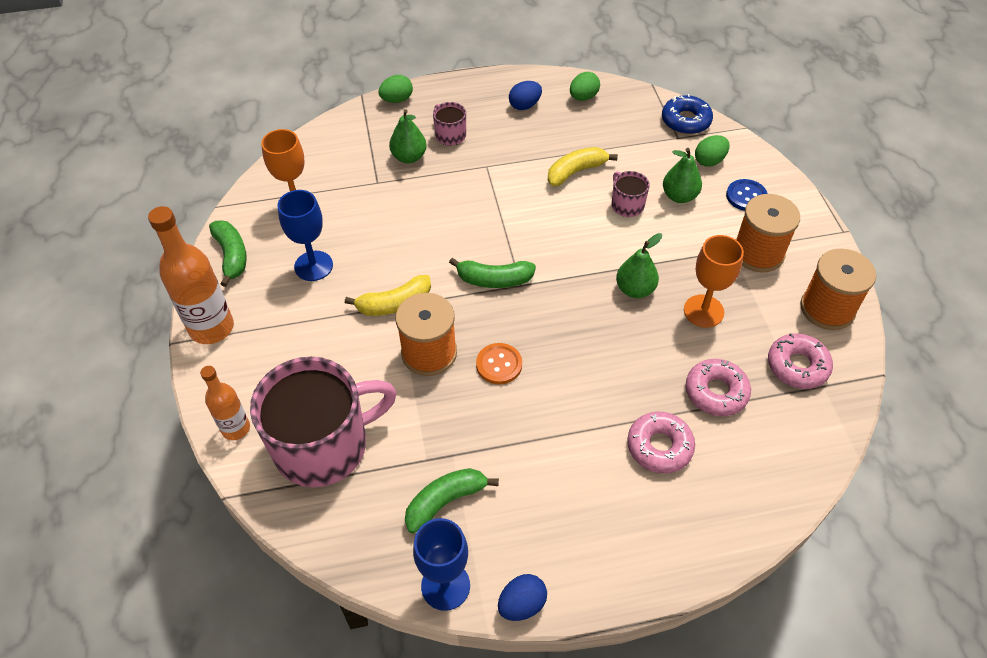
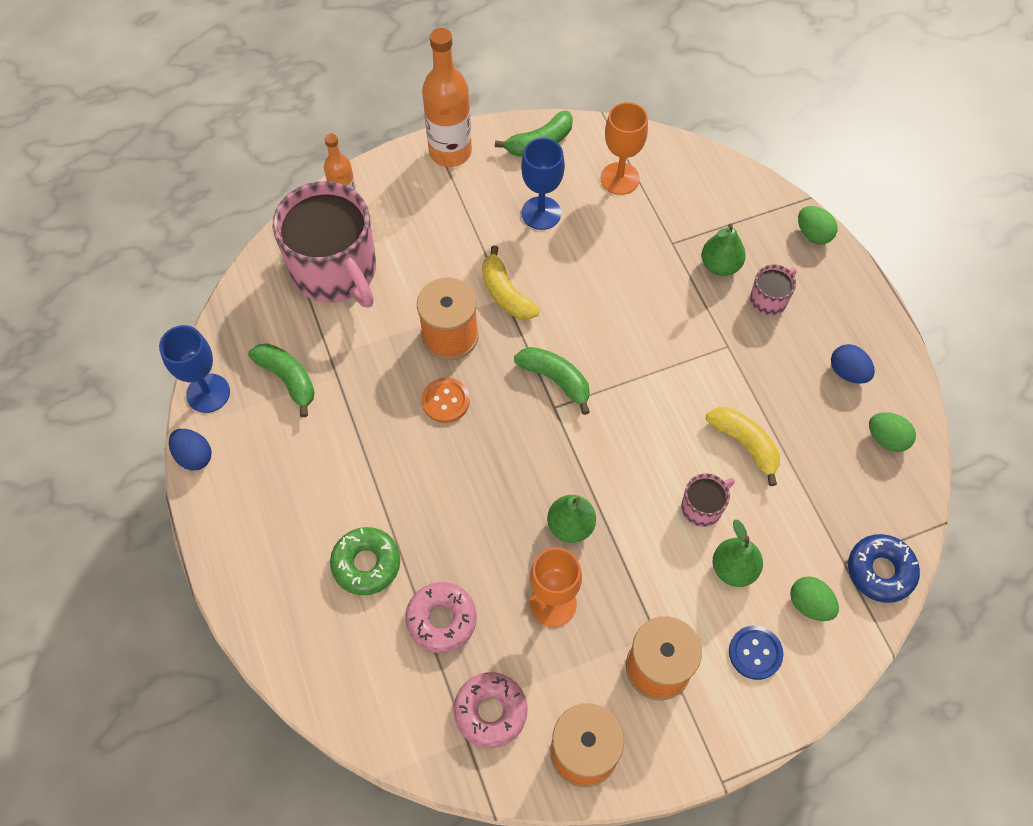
camera: 80 degrees right, 10 degrees up
(494, 280) = (556, 380): green banana -> green banana turned 135 degrees clockwise
(659, 447) = (366, 564): pink donut -> green donut

